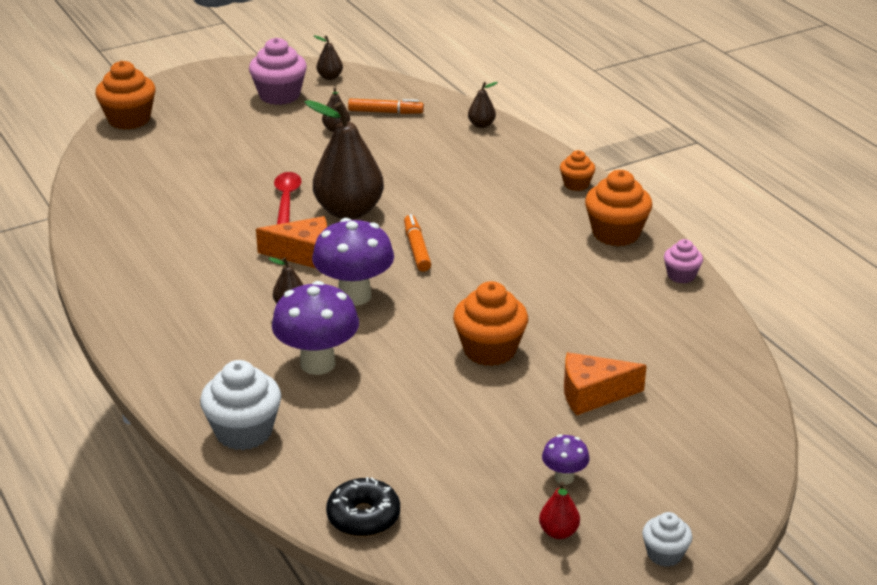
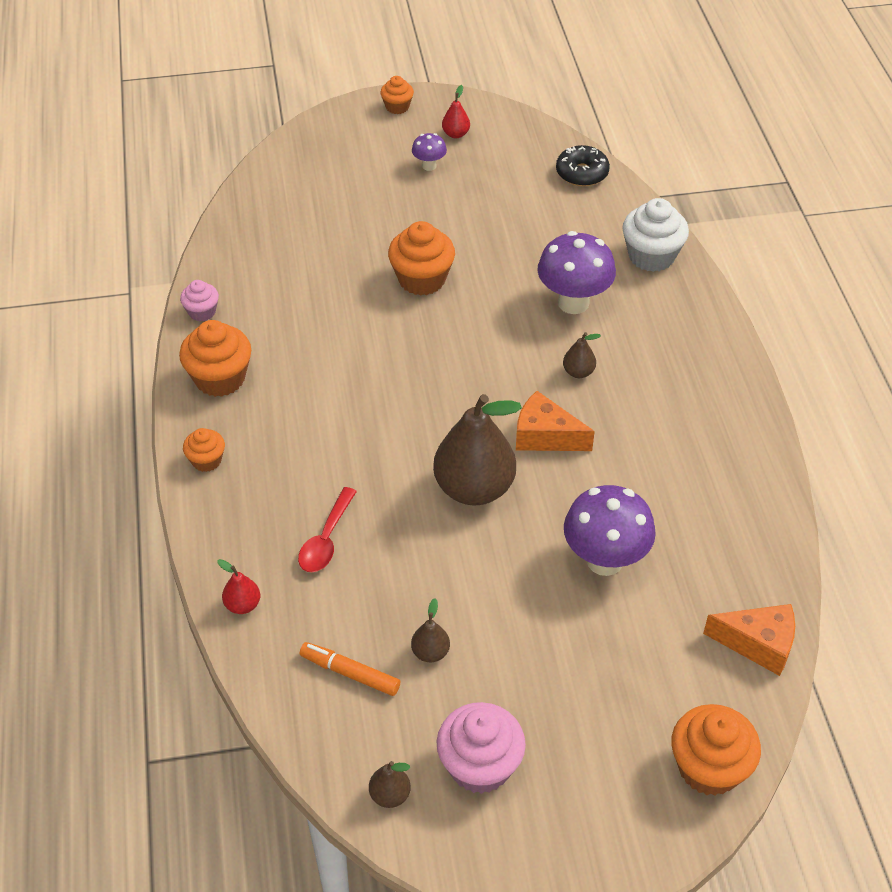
camera: 160 degrees left, 15 degrees up
(286, 199) = (537, 528): red spoon -> red spoon (326, 539)
(354, 296) = (514, 368): purple mushroom -> purple mushroom (604, 560)
(416, 249) = (427, 412): orange marker -> none
(481, 125) = (242, 605): brown pear -> red pear
(593, 394) = (365, 220): orange cheese -> orange cheese (758, 644)
(664, 554) = (397, 107): white cupcake -> orange cupcake

